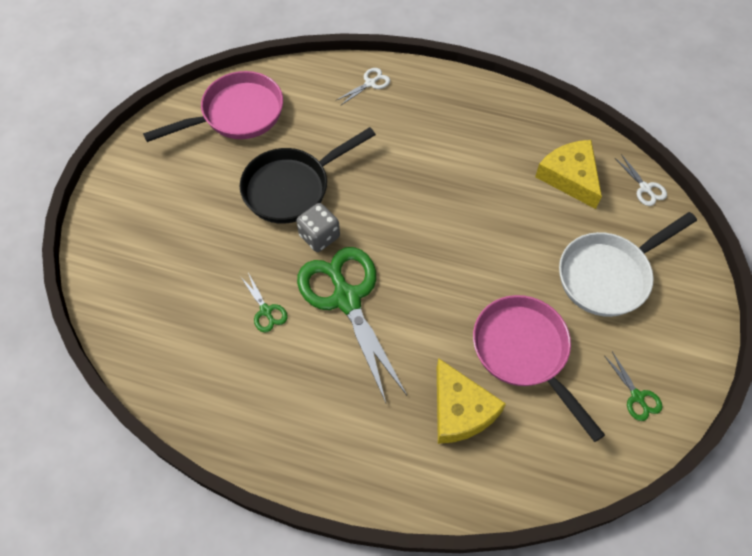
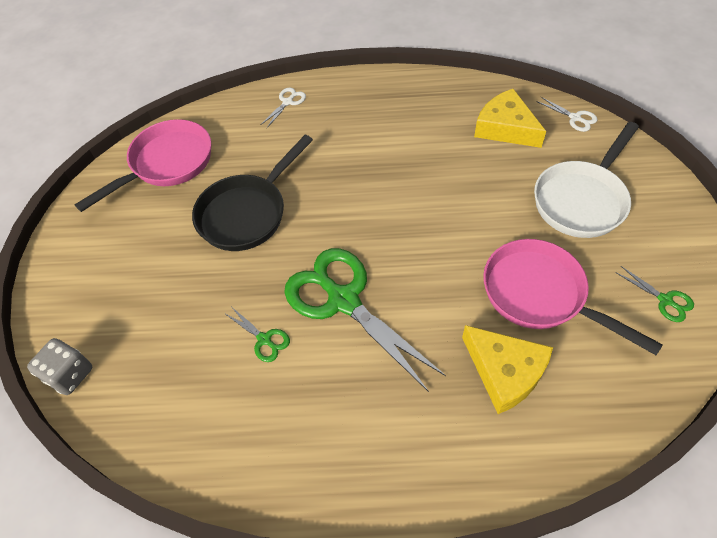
camera: 15 degrees left, 5 degrees down
(319, 236) = (292, 250): grey dice -> grey dice (70, 374)

